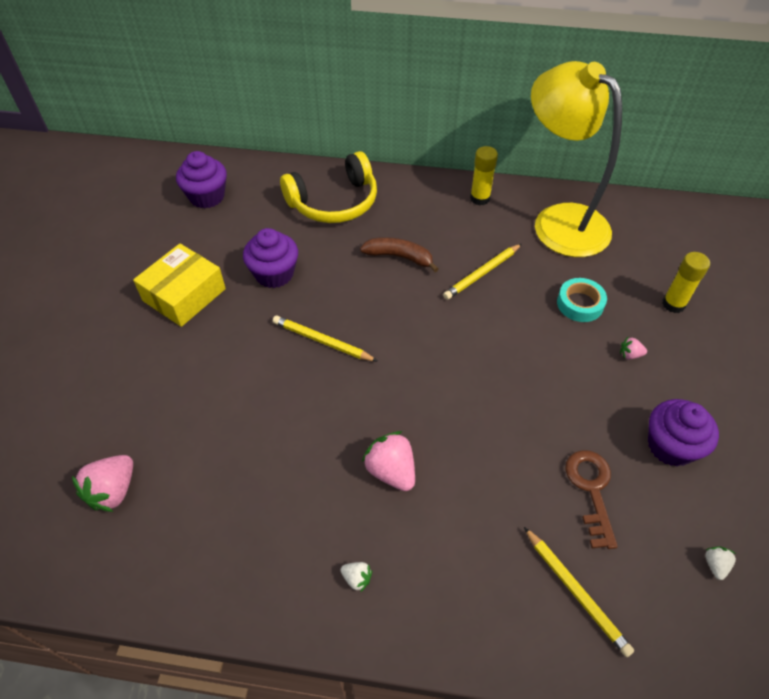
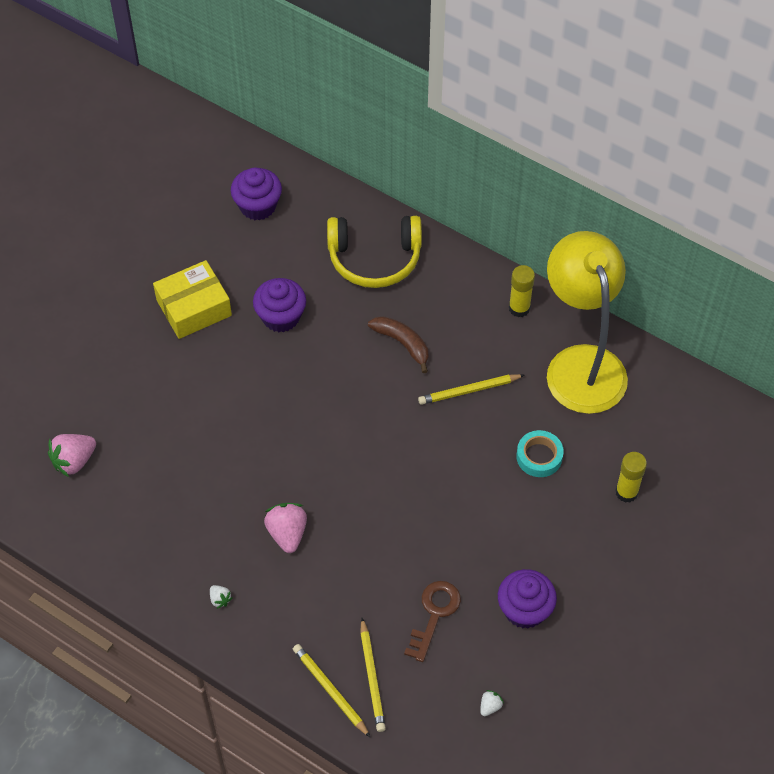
camera: 25 degrees right, 5 degrees up
(322, 341) = (290, 400): yellow pencil -> yellow pencil (330, 690)
(630, 355) = (549, 521): pink strawberry -> none

